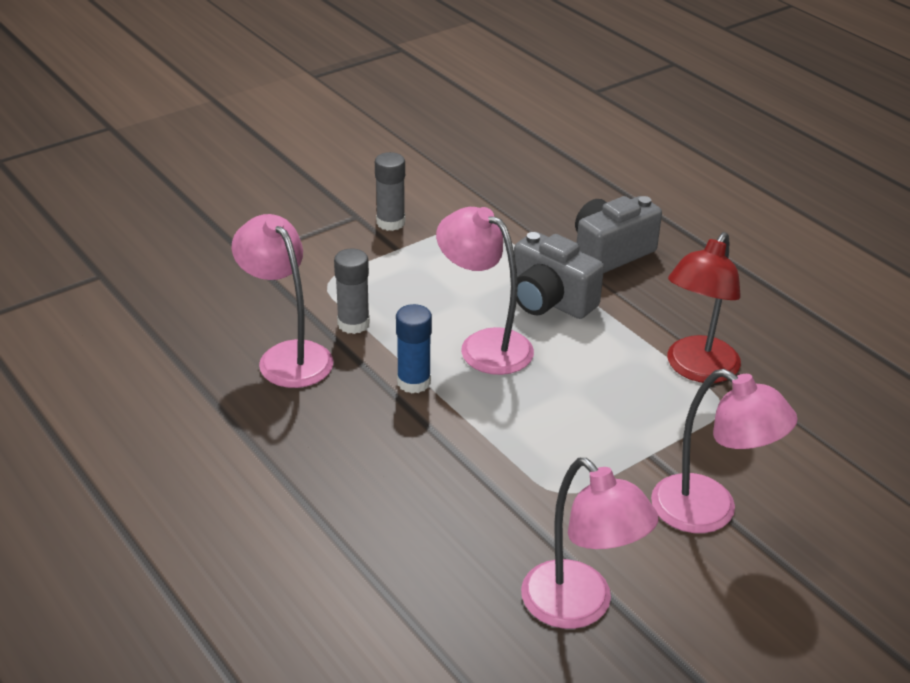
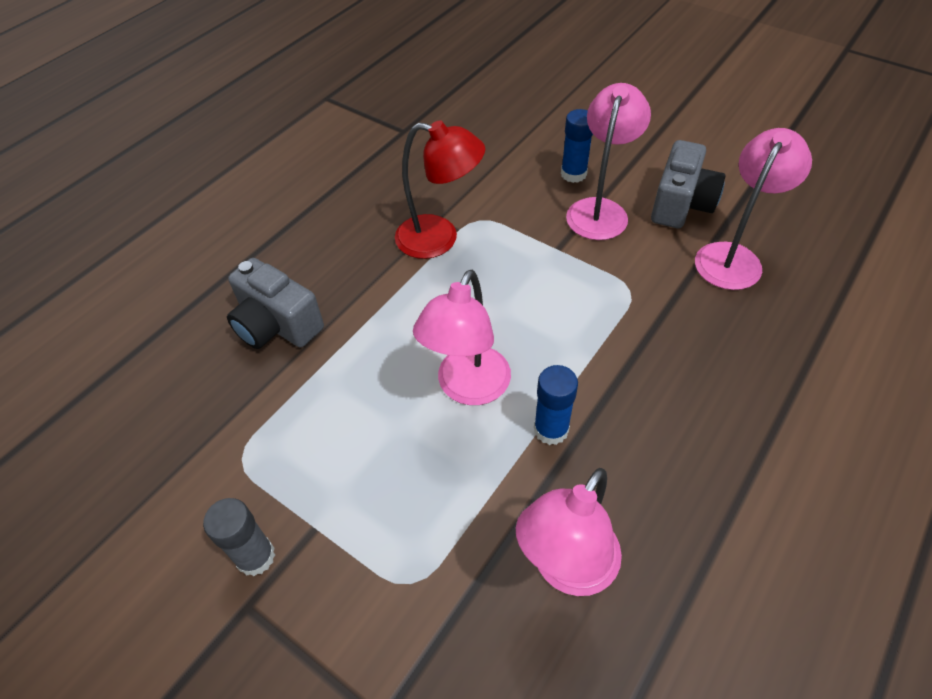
camera: 105 degrees left, 15 degrees up
(353, 324) = (480, 521): grey glue stick -> none
(550, 301) = (375, 354): grey camera -> grey camera (681, 204)
(791, 511) = (573, 174): none -> blue glue stick

